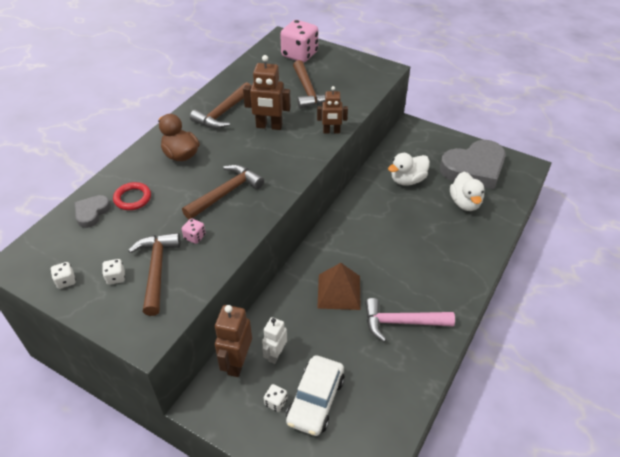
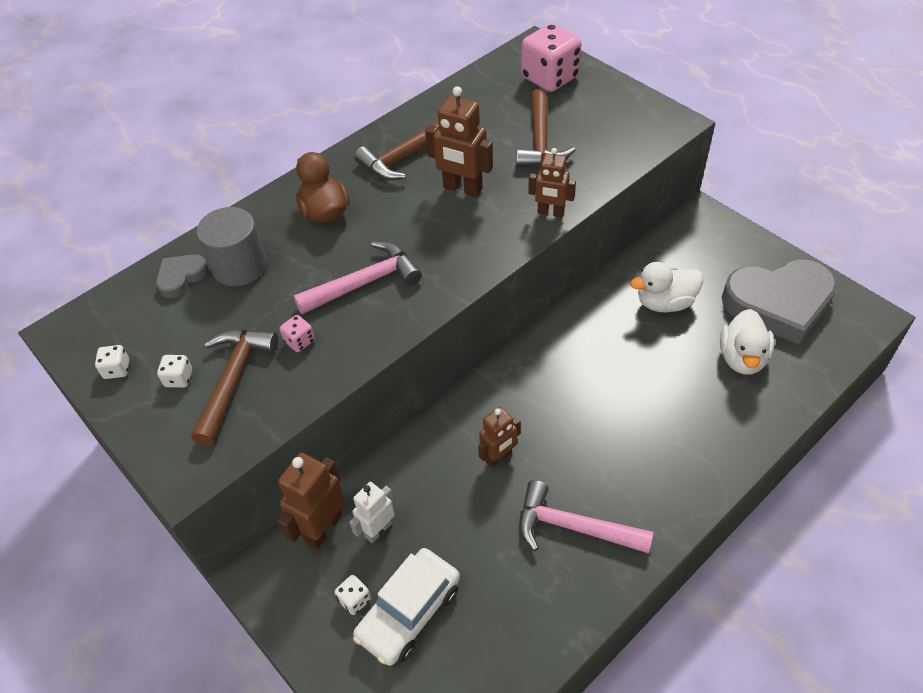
camera: 20 degrees right, 5 degrees up
(132, 198) = (239, 266): red ring -> grey cylinder
(226, 193) = (365, 283): brown hammer -> pink hammer
(339, 291) = (499, 457): brown pyramid -> brown robot

